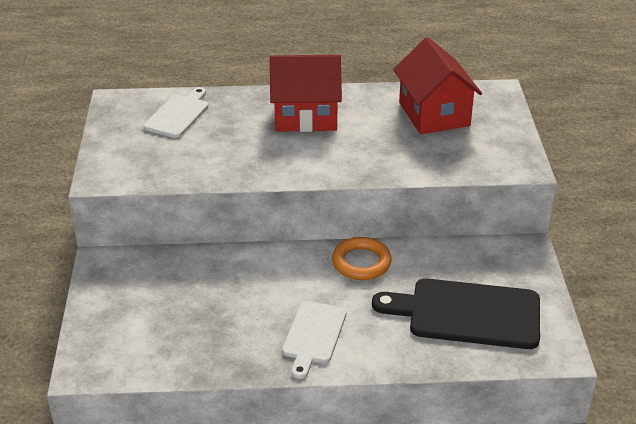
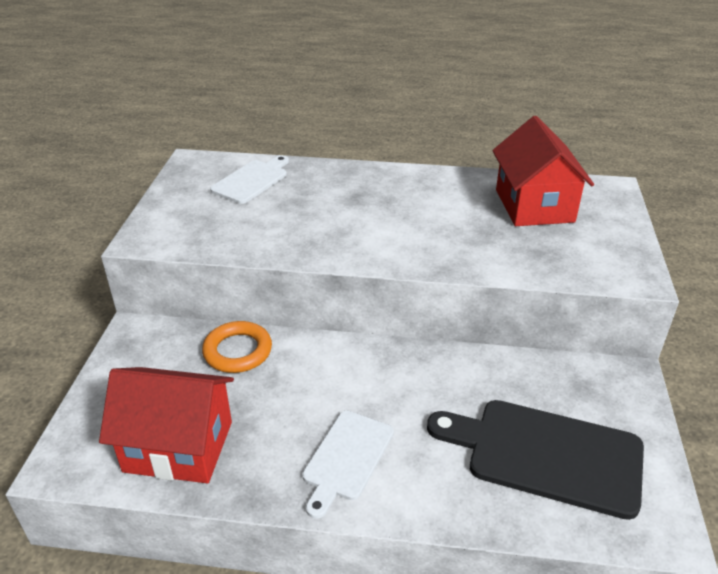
camera: 10 degrees right, 0 degrees up
(305, 116) = (388, 194): red house -> red house (178, 446)
(361, 262) = (425, 369): orange ring -> orange ring (237, 351)

